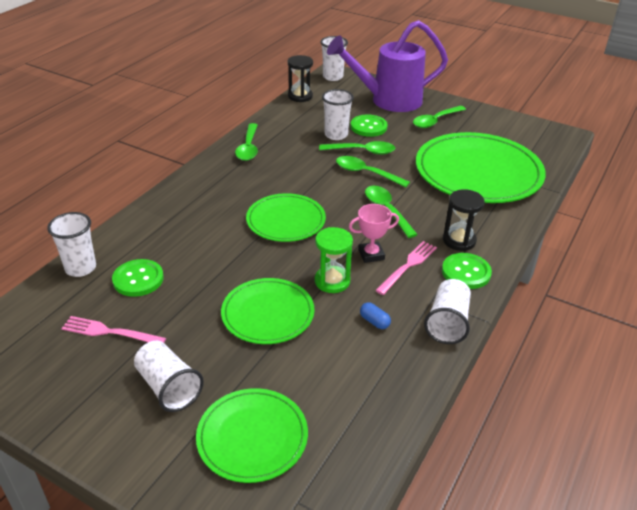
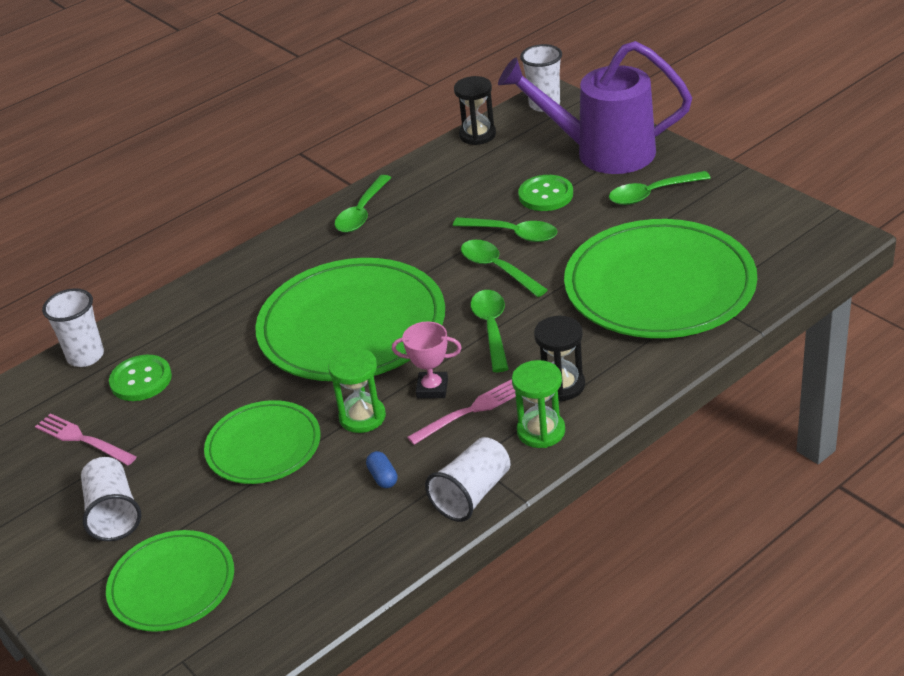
camera: 25 degrees right, 0 degrees up
(286, 220) = (352, 326): green plate -> green plate, size x1.78
(336, 135) = (491, 203): white cup -> none
(466, 272) = (541, 431): green button -> green hourglass

